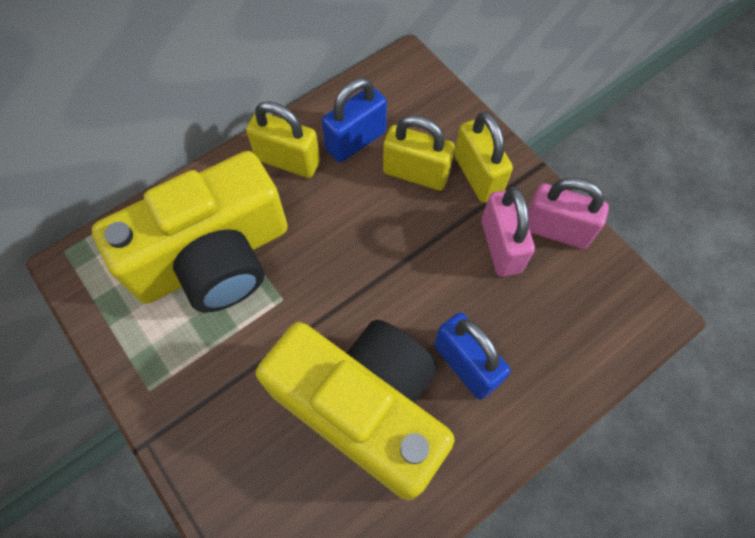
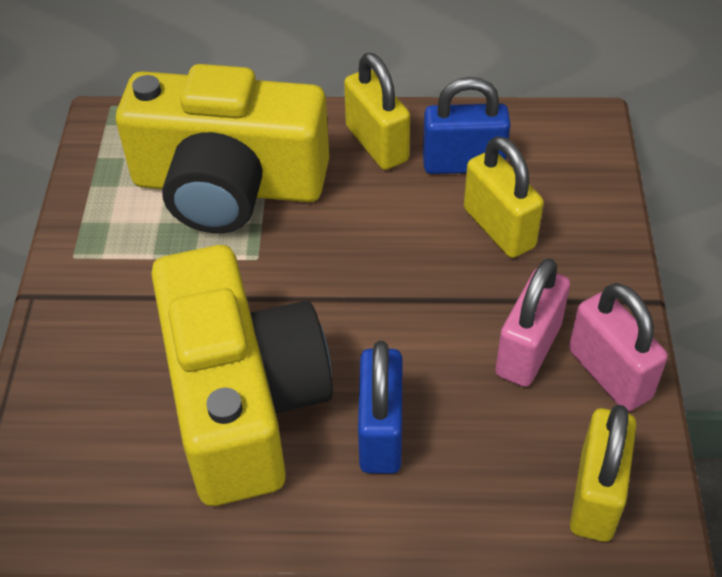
camera: 40 degrees right, 15 degrees down
(477, 175) = (567, 269): yellow padlock -> yellow padlock (595, 495)

